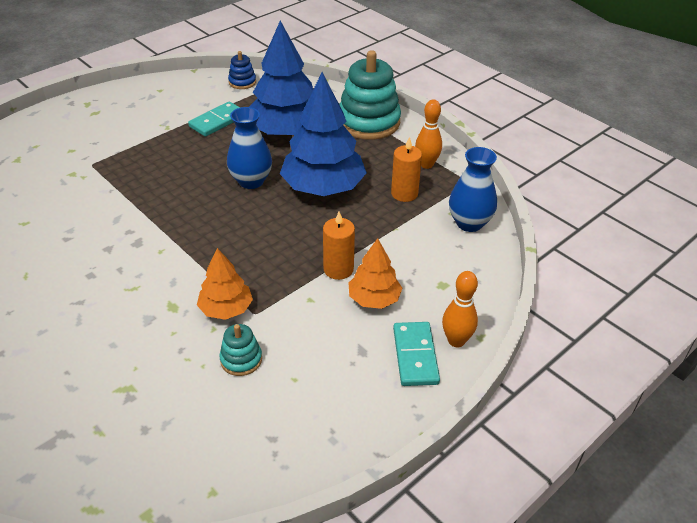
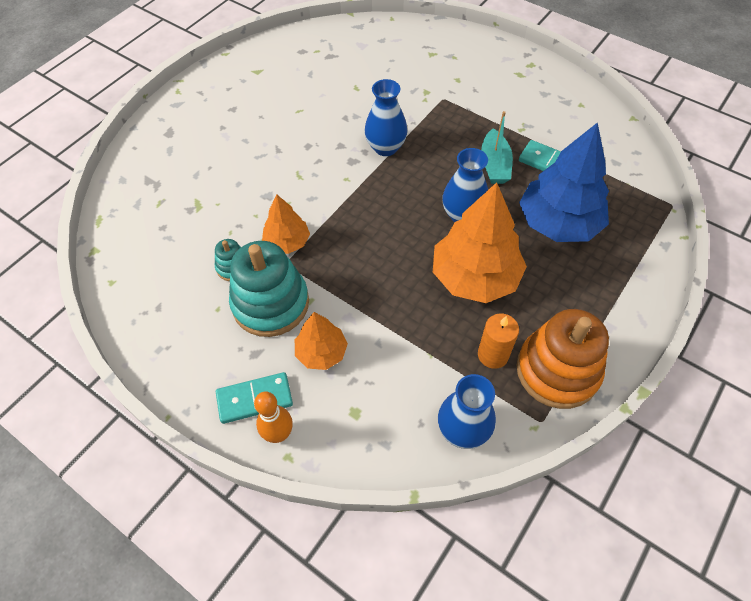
camera: 80 degrees right, 15 degrees up
(134, 215) = (385, 147): none -> blue vase
(201, 151) = (494, 165): none -> turquoise boat
(242, 82) = (633, 163): blue stacking toy -> none
(323, 188) = (475, 277): blue tree -> orange tree
(338, 269) = (355, 314): orange candle -> none
(368, 122) = (616, 296): turquoise stacking toy -> turquoise stacking toy (270, 303)
(426, 164) = (557, 370): orange bowling pin -> orange stacking toy

